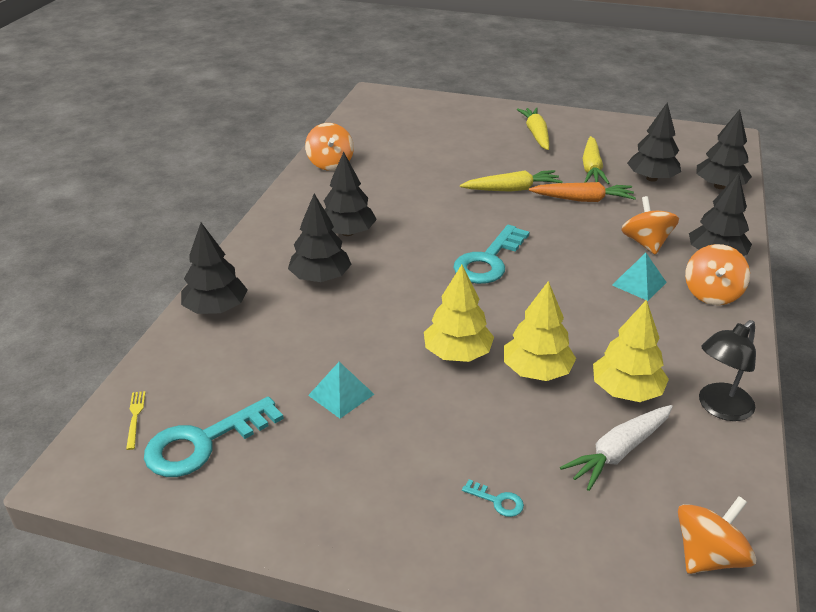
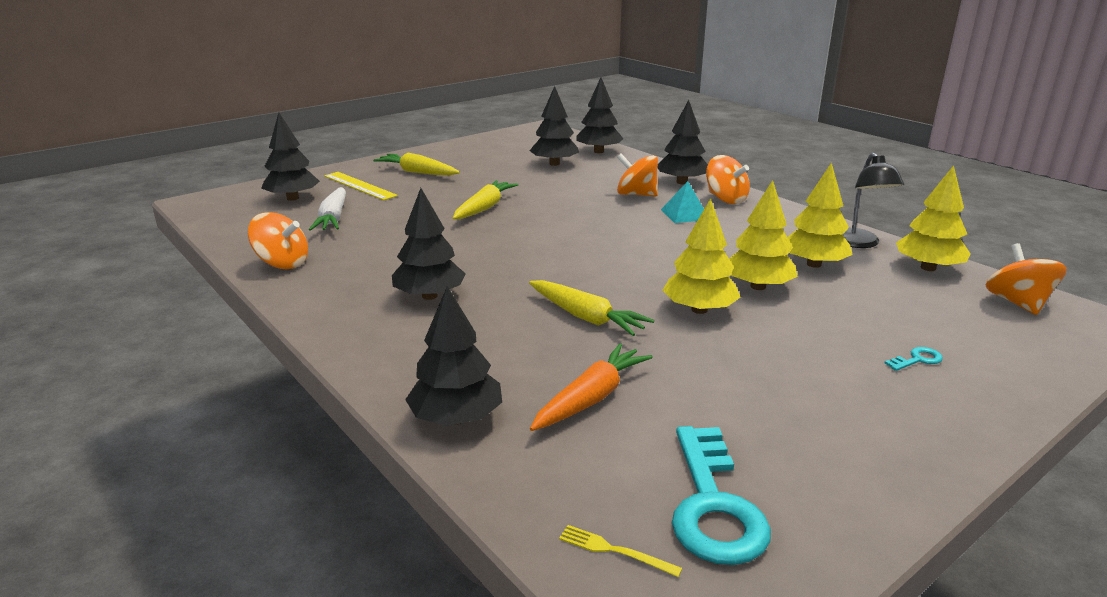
camera: 55 degrees left, 10 degrees down
(320, 278) = (489, 335): black tree -> black tree (292, 198)
(341, 394) = (705, 387): turquoise pyramid -> none
(478, 127) = (359, 186): none -> yellow ruler
(489, 260) = (577, 252): turquoise key -> none
(583, 200) = (544, 192): orange carrot -> orange carrot (591, 398)
(591, 168) = (505, 174): yellow carrot -> yellow carrot (586, 317)
(618, 452) = (885, 292): white carrot -> white carrot (333, 218)
(718, 470) = (928, 268): none -> yellow tree

